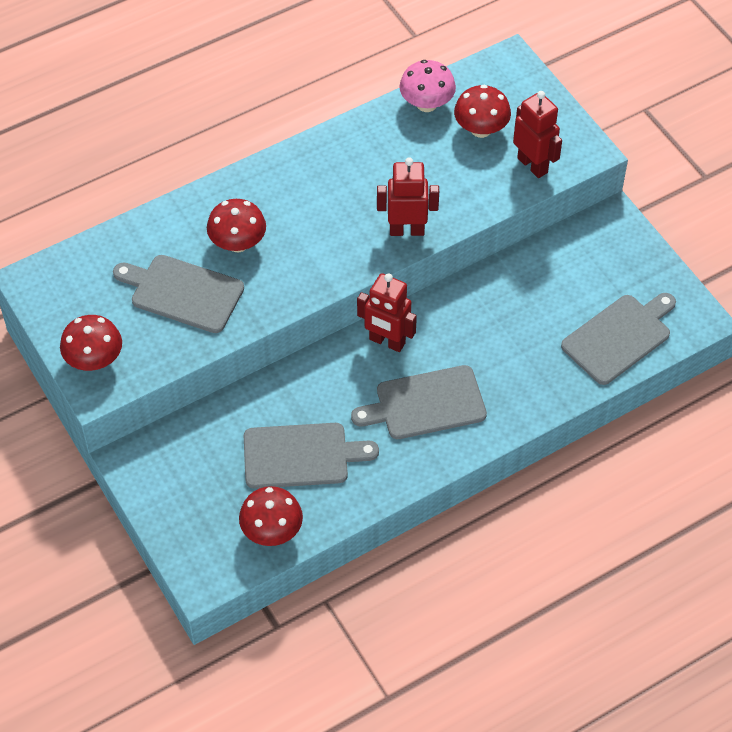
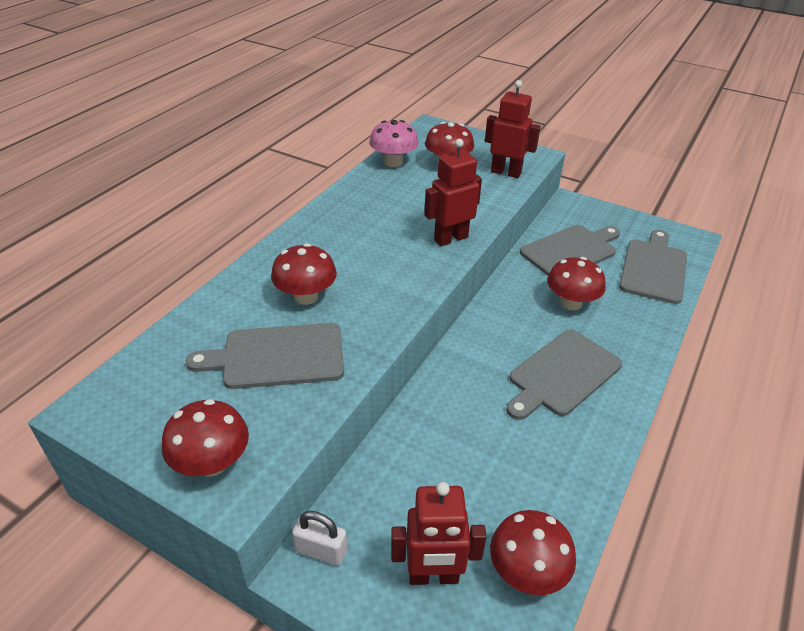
camera: 30 degrees left, 15 degrees down
(146, 452) = (321, 551): none -> white padlock
(301, 456) = (491, 473): grey cutting board -> grey cutting board (571, 251)
(387, 342) = (484, 339): red robot -> red robot (433, 576)
(498, 339) = (571, 303): none -> red mushroom

